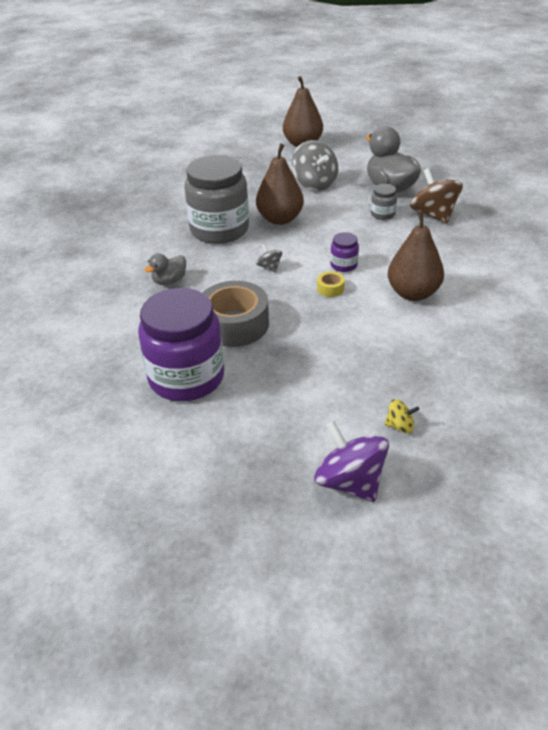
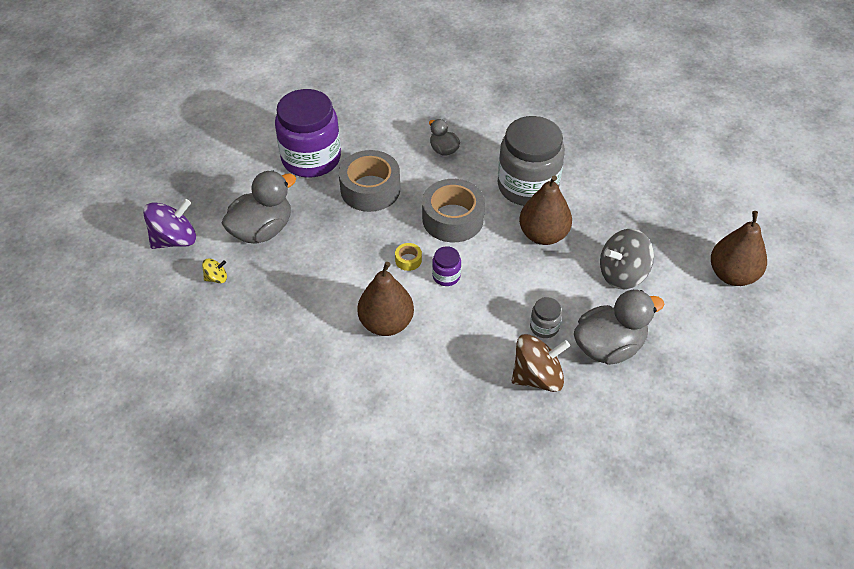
camera: 95 degrees right, 10 degrees up
(269, 267) = (452, 219): grey spinning top -> grey tape
(314, 400) = (262, 230): none -> grey duck
(400, 426) = (216, 278): yellow spinning top -> yellow spinning top turned 120 degrees counterclockwise

